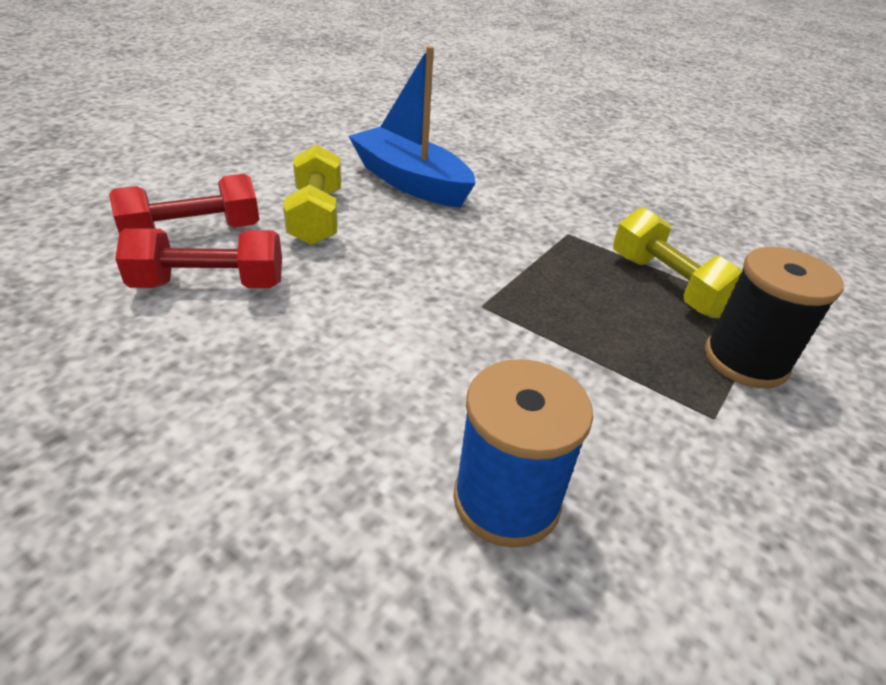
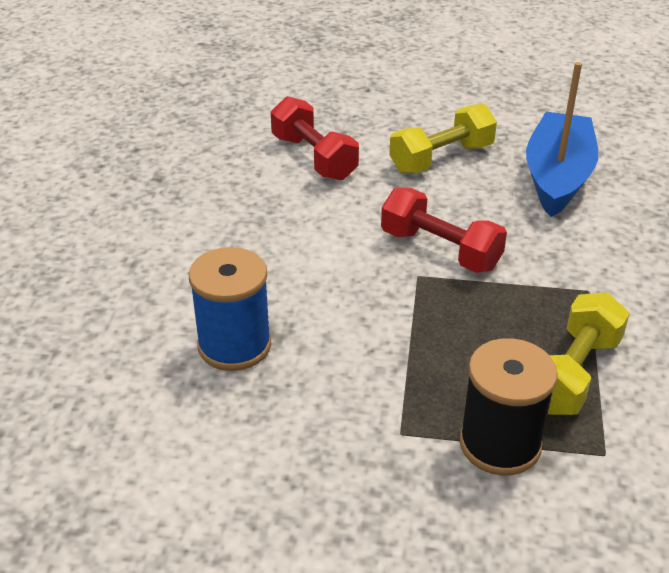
camera: 65 degrees right, 0 degrees up
(193, 233) = (359, 124): red dumbbell -> red dumbbell (440, 250)

